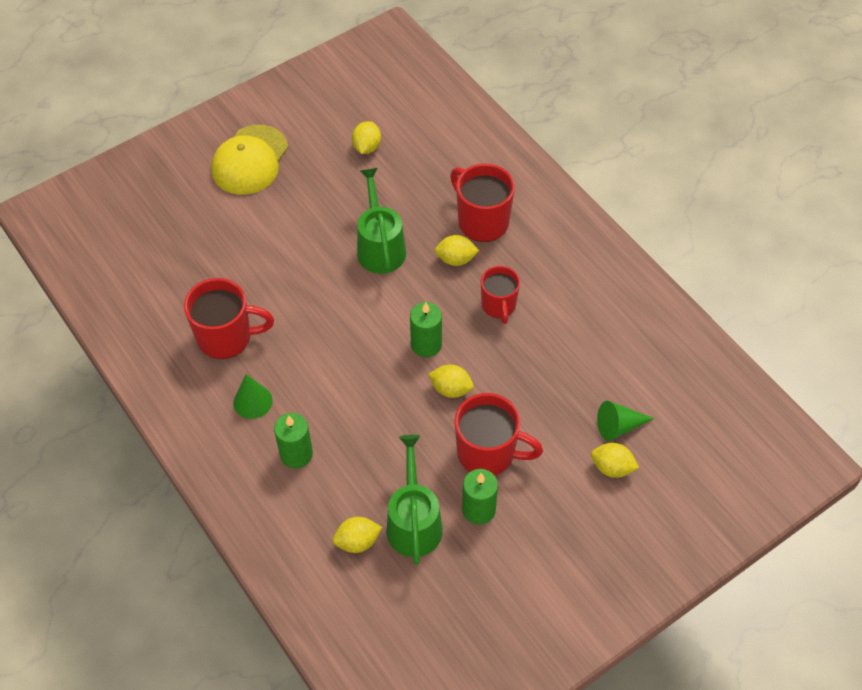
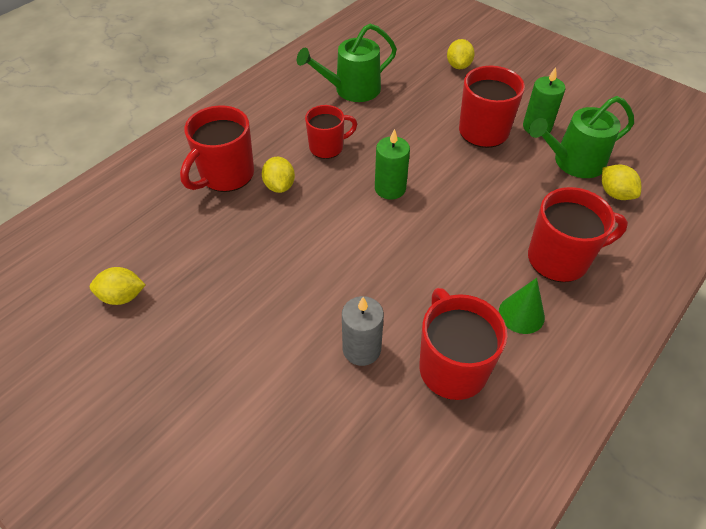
camera: 105 degrees left, 5 degrees down
(250, 160) = (152, 431): yellow cap -> none
(264, 284) = (361, 349): none -> grey candle
(296, 454) = (559, 259): green candle -> red mug
(380, 247) = (278, 249): green watering can -> green watering can (352, 89)
(451, 389) = (431, 163): yellow lemon -> none
(619, 426) = (421, 66): green cone -> none

